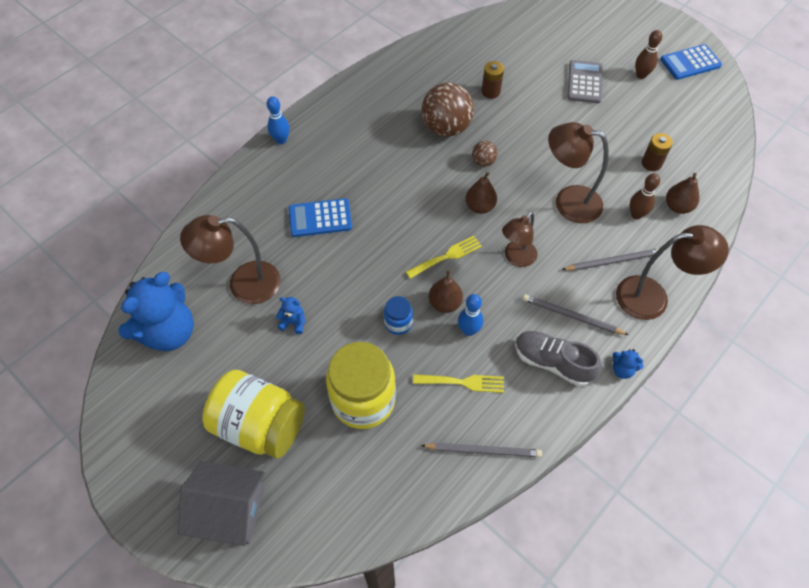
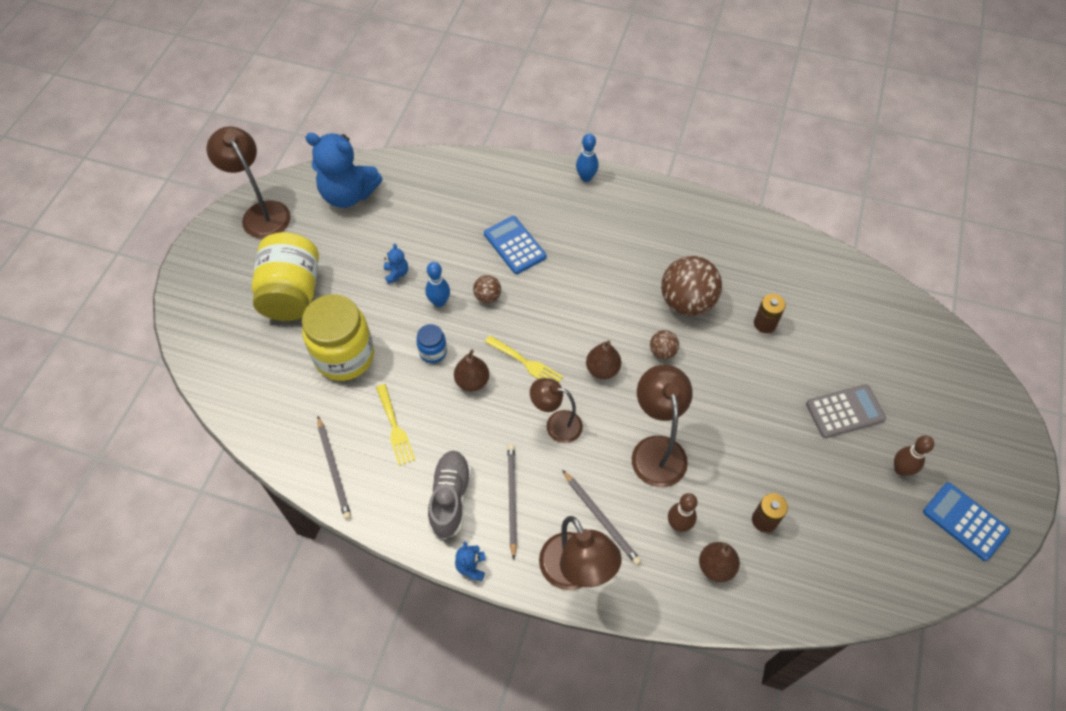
camera: 65 degrees right, 0 degrees up
(229, 510) = (214, 306): grey house -> none
(243, 284) = (416, 222): brown lamp -> brown lamp (261, 213)
(363, 259) = (487, 297): none -> brown ball
(468, 330) = (452, 412): blue bowling pin -> blue bowling pin (439, 302)

